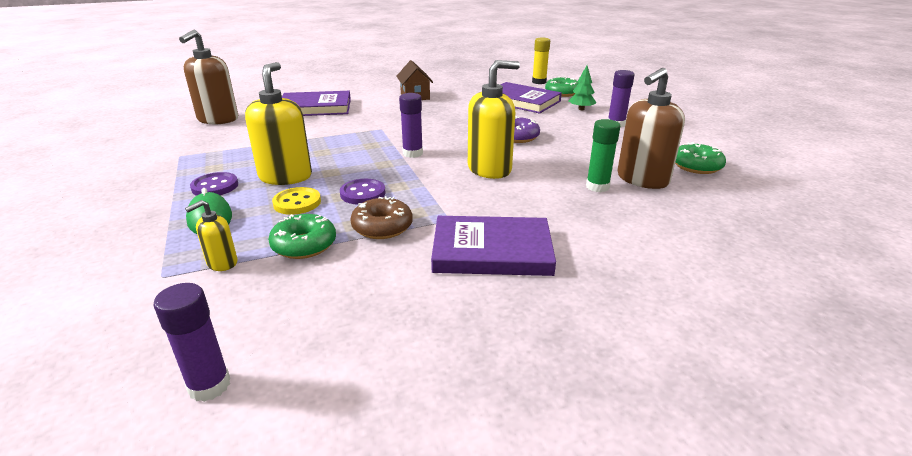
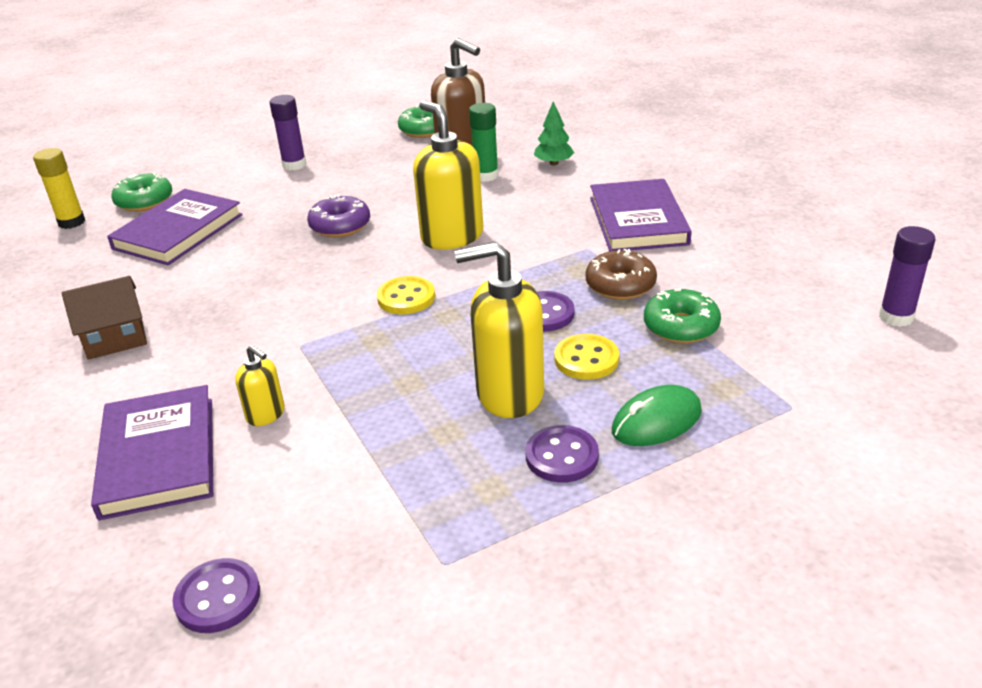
camera: 95 degrees left, 5 degrees up
(218, 119) = (218, 598): brown soap dispenser -> purple button
(222, 263) = (744, 372): yellow soap dispenser -> yellow soap dispenser (266, 414)
(412, 153) = (406, 298): purple glue stick -> yellow button
(581, 109) = (229, 186): green tree -> green tree (554, 163)

